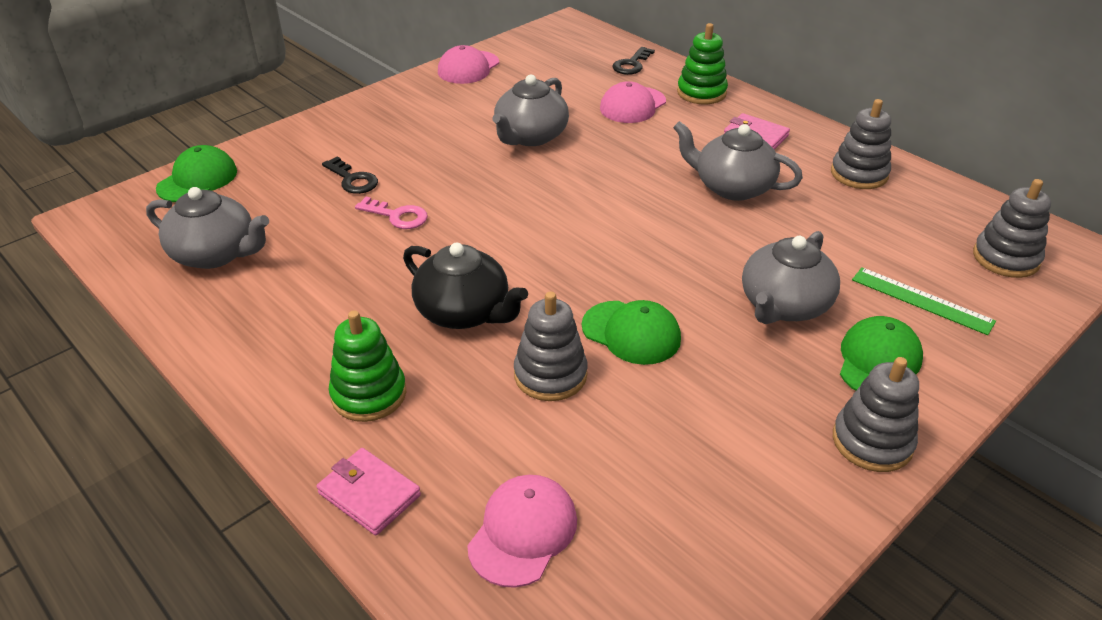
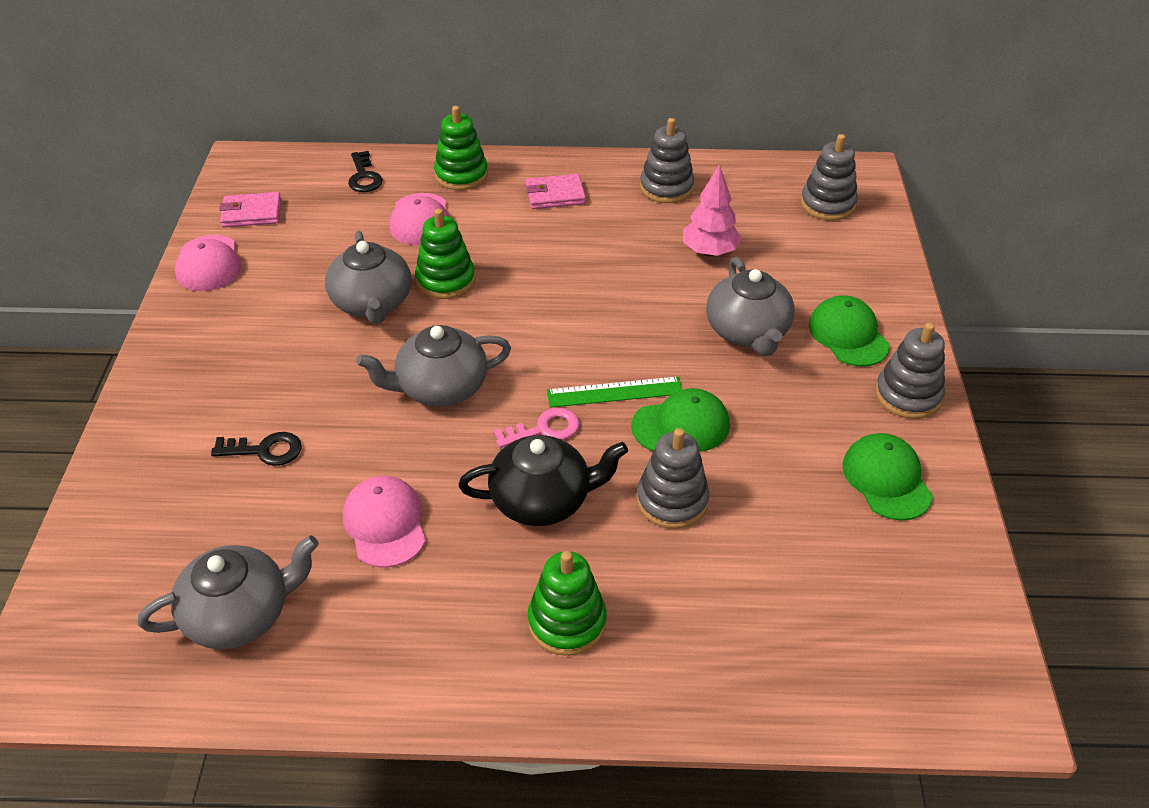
camera: 45 degrees left, 5 degrees up
(197, 180) = (92, 559): green cap -> green cap (886, 479)
(369, 494) = (677, 691): pink wallet -> pink wallet (252, 213)
(397, 216) = (362, 456): pink key -> pink key (544, 429)
(523, 532) = (805, 625): pink cap -> pink cap (385, 524)
(597, 148) = (445, 280): none -> green stacking toy
(732, 187) = (595, 253): grey teapot -> grey teapot (440, 387)
(833, 234) = (709, 251): none -> pink tree
(921, 300) = (819, 270): green ruler -> green ruler (615, 392)

